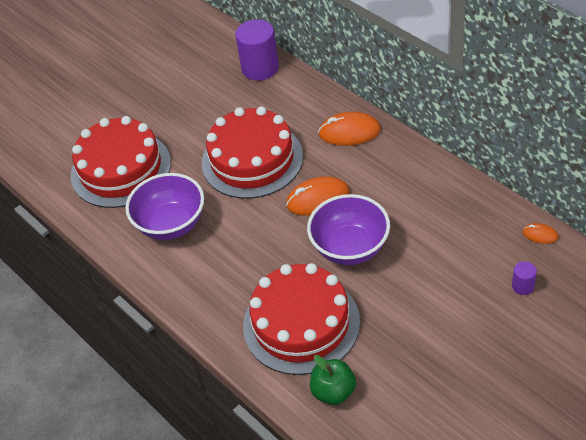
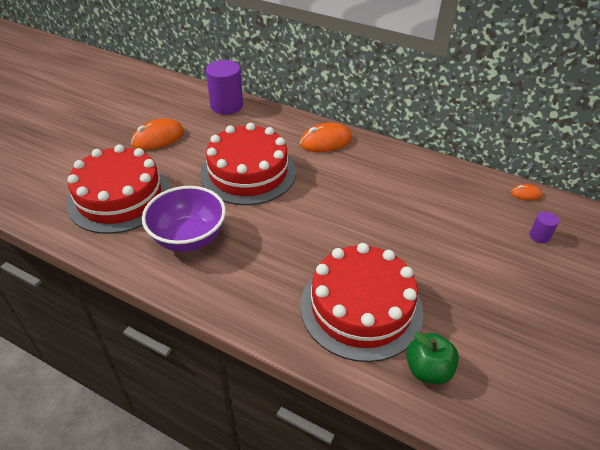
camera: 25 degrees left, 5 degrees down
(318, 199) = (323, 195): orange mouse -> orange mouse (158, 138)
(350, 248) = (373, 230): purple bowl -> none

